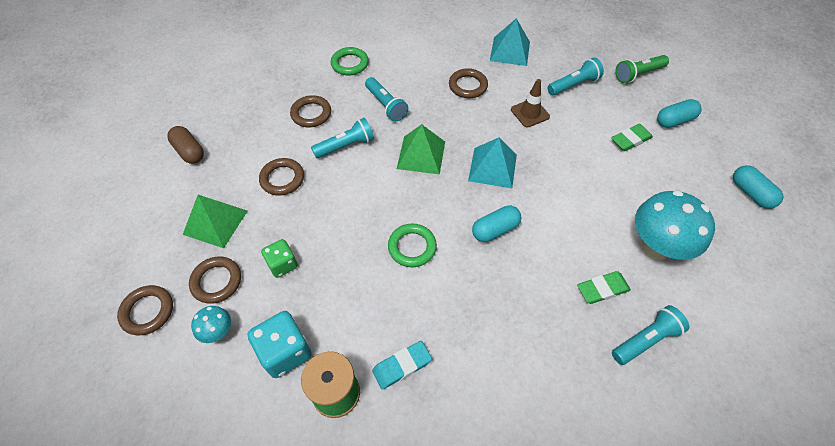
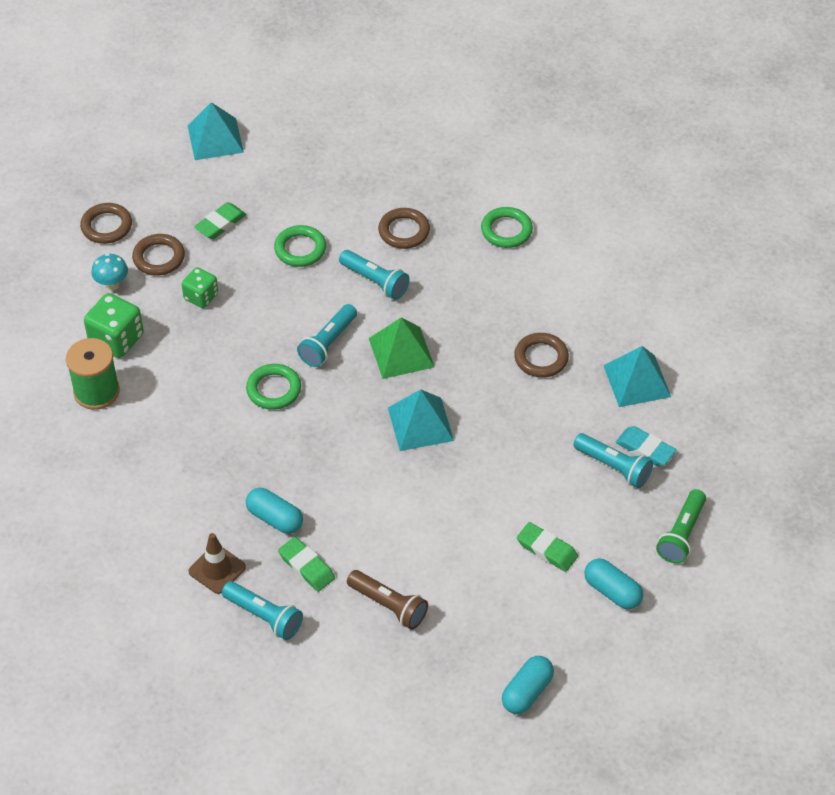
camera: 65 degrees right, 5 degrees down
(124, 193) = (215, 139): none -> turquoise pyramid
(189, 151) = (292, 158): brown capsule -> none
(215, 222) = (220, 224): green pyramid -> green eraser
(282, 179) = (300, 249): brown ring -> green ring
(285, 352) = (116, 339): turquoise dice -> green dice
(386, 105) = (458, 292): turquoise flashlight -> turquoise flashlight (328, 343)
(402, 366) = (143, 429): turquoise eraser -> turquoise eraser (645, 449)
(495, 229) = (333, 452): turquoise capsule -> turquoise capsule (275, 518)
(530, 113) = (531, 434): brown traffic cone -> brown traffic cone (217, 569)
(638, 74) = (681, 534): green flashlight -> green flashlight turned 105 degrees counterclockwise
(656, 247) = (388, 605): turquoise mushroom -> brown flashlight

